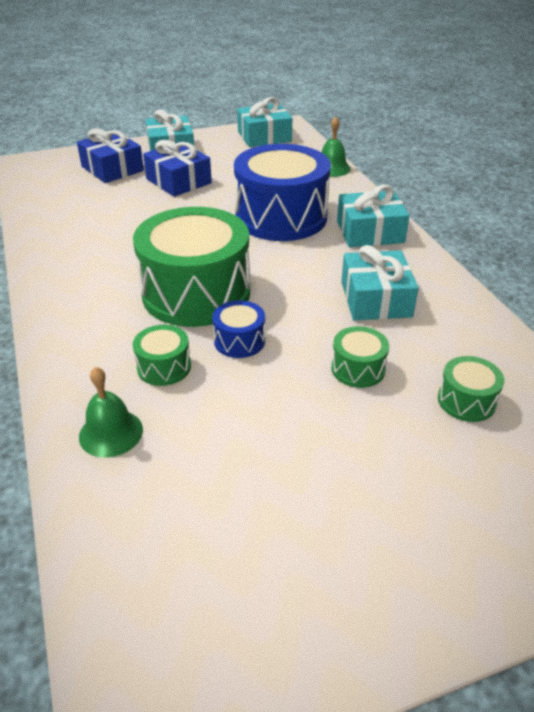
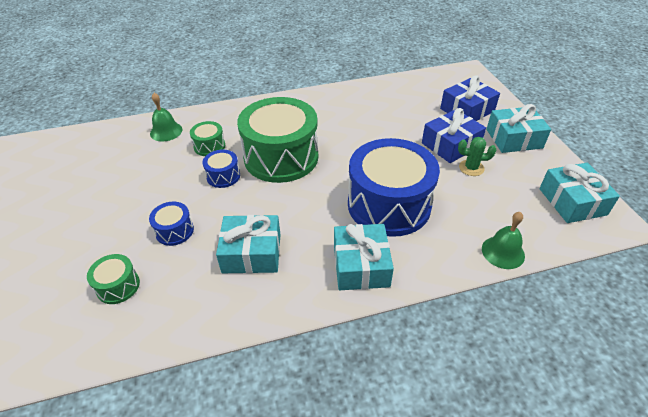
camera: 95 degrees right, 5 degrees up
(219, 173) = (471, 168): none -> green cactus
(358, 369) = (174, 231): green drum -> blue drum

